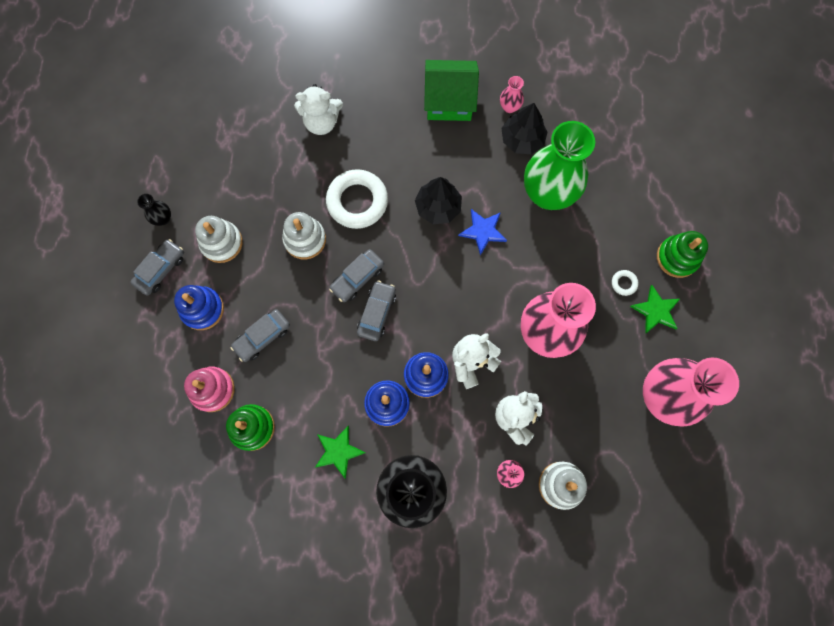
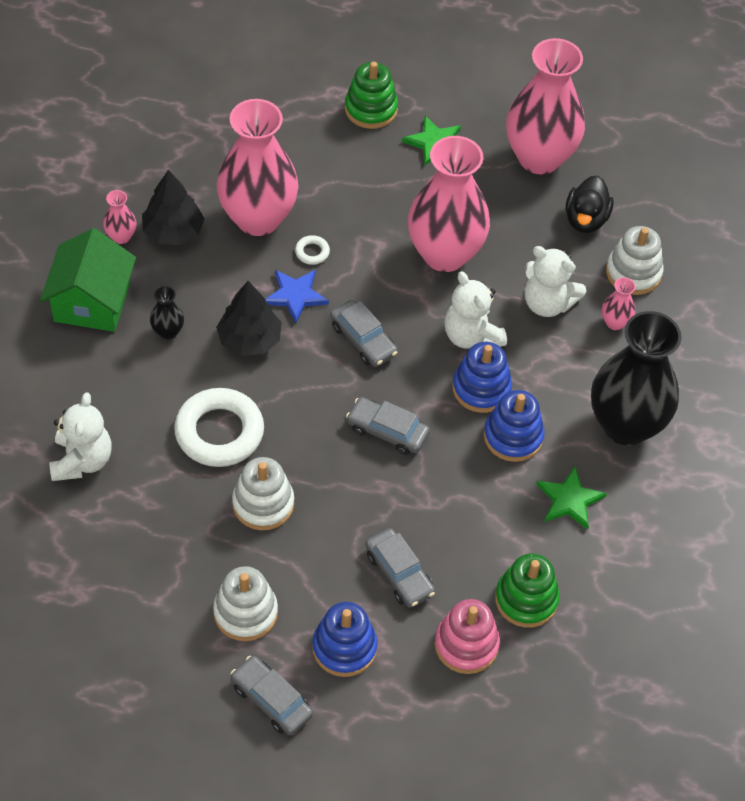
camera: 85 degrees left, 20 degrees down
(163, 218) = (188, 690): black vase -> black vase (168, 332)
(357, 278) = (333, 447): grey car -> grey car (363, 340)
(547, 194) = (258, 218): green vase -> pink vase
(607, 441) = (586, 219): none -> black duck
(624, 283) = (394, 166): white ring -> white ring (312, 252)

